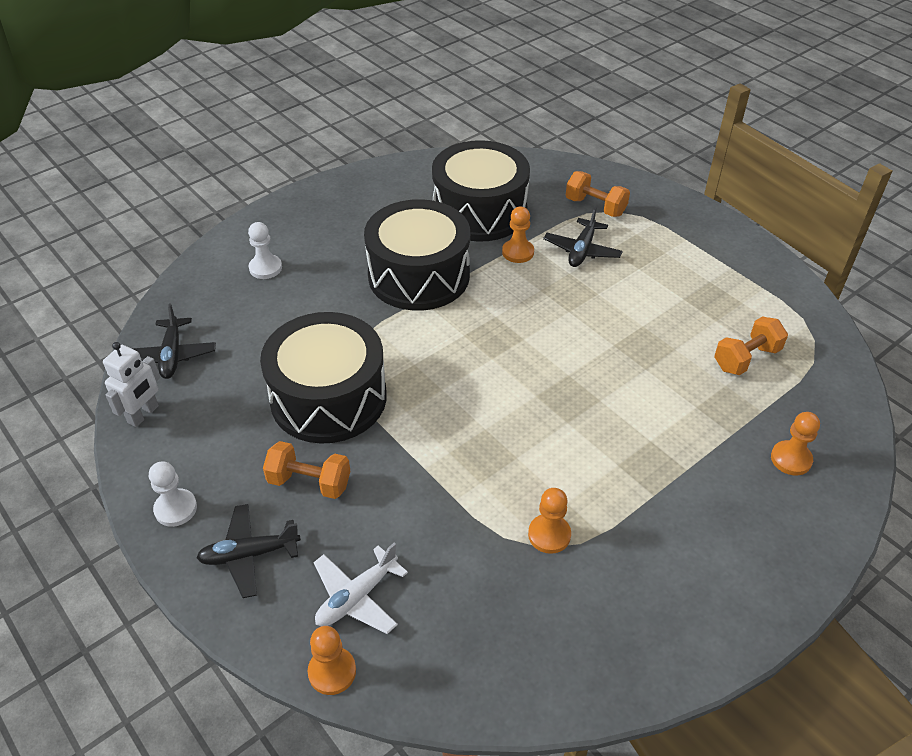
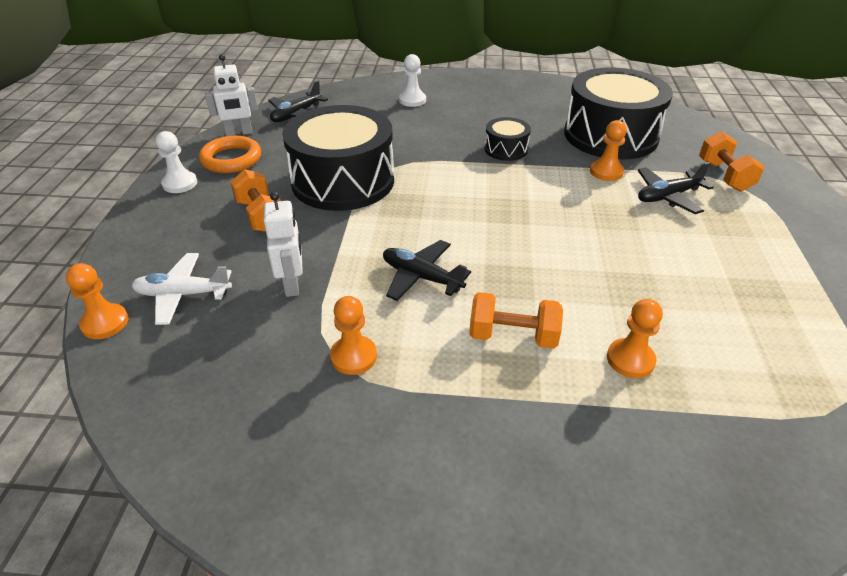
camera: 45 degrees right, 5 degrees down
(185, 448) = (231, 159): none -> orange ring
(249, 555) = (173, 230): black plane -> black plane (421, 277)
(419, 275) = (506, 149): black drum -> black drum, size x0.46
(428, 519) = (292, 284): none -> white robot
(746, 358) = (736, 360): orange dumbbell -> orange dumbbell (513, 336)
(791, 459) = (671, 475): orange pawn -> orange pawn (630, 359)

